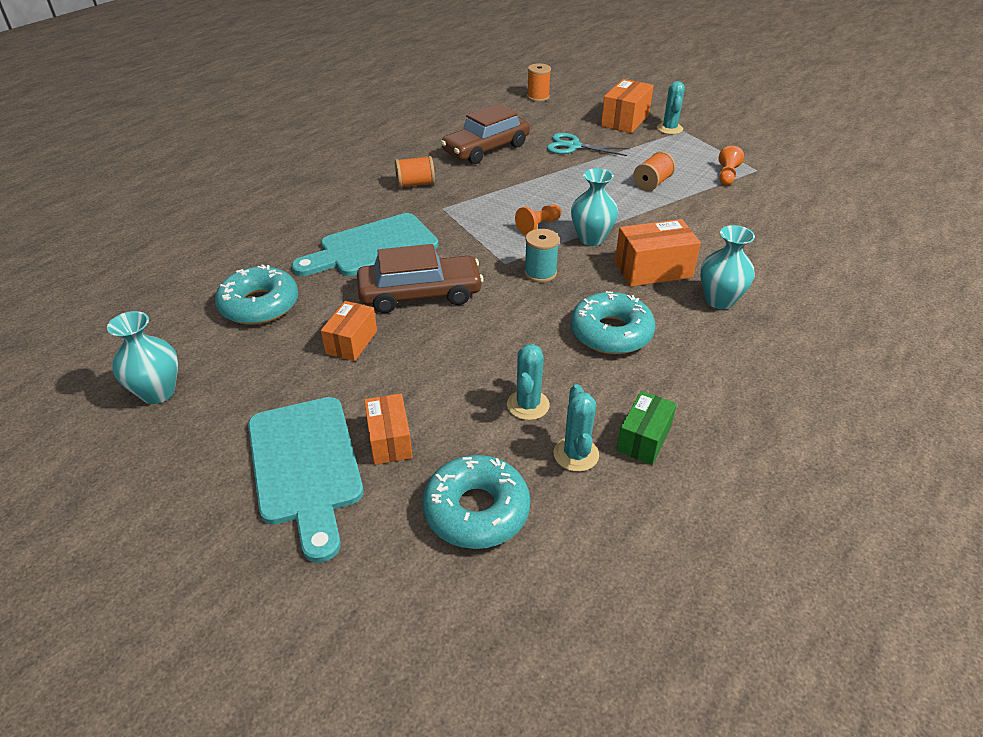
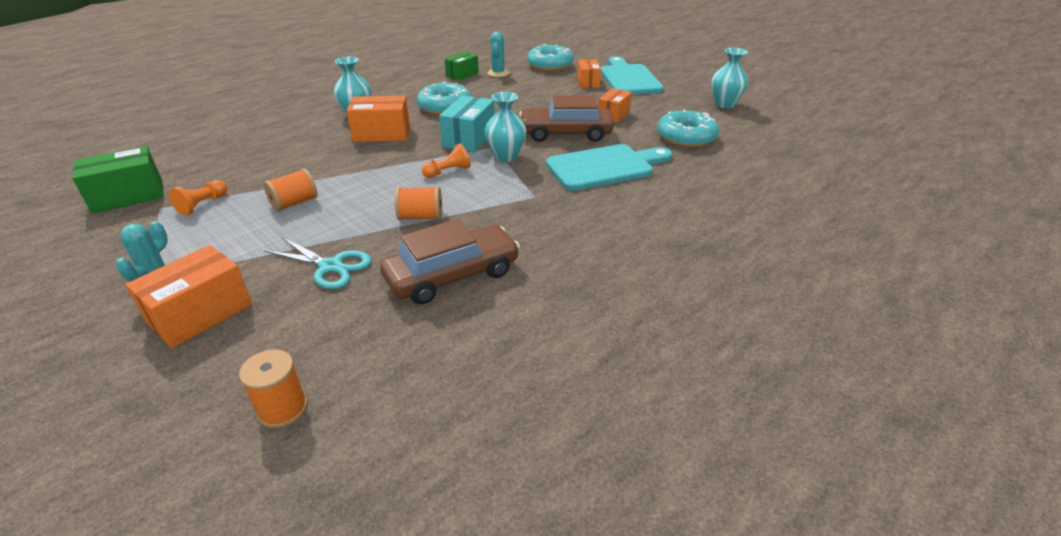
camera: 170 degrees left, 5 degrees down
(415, 184) = (559, 228): orange spool -> orange spool (421, 217)
(528, 405) = (513, 86): turquoise cactus -> none
(540, 273) = (469, 138): turquoise spool -> turquoise box
(591, 238) = (409, 158): turquoise vase -> turquoise vase (506, 156)
(801, 176) = (128, 196): none -> green box

